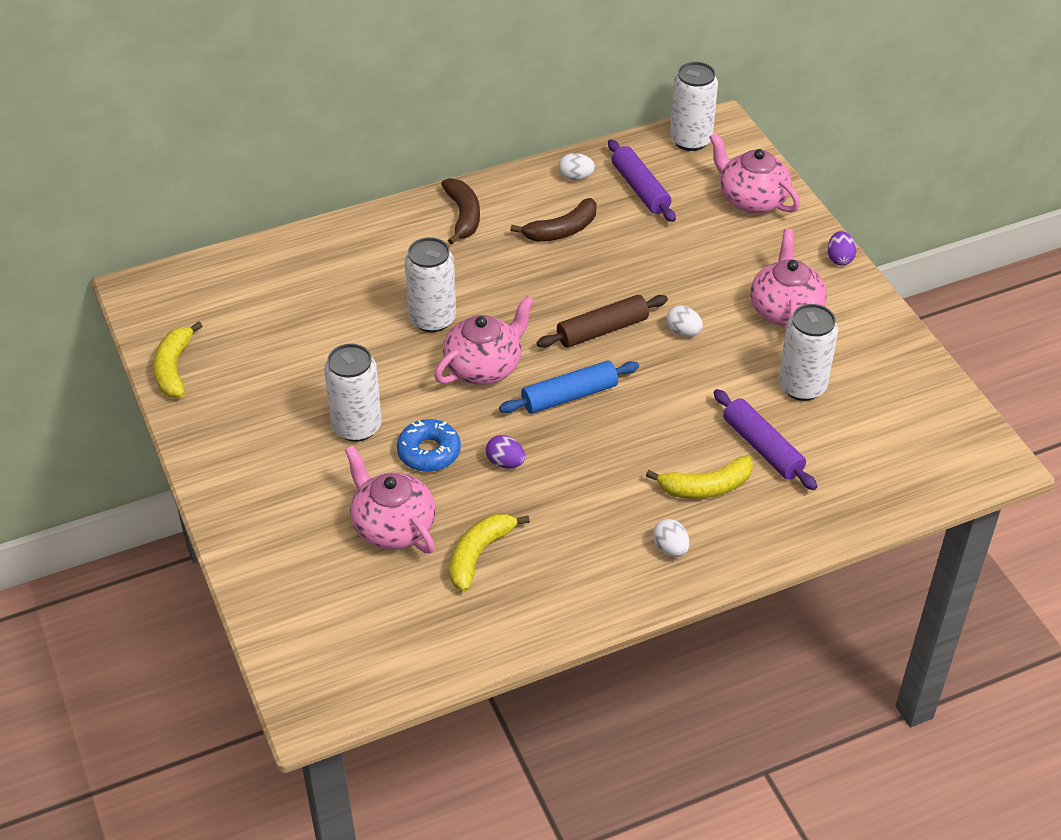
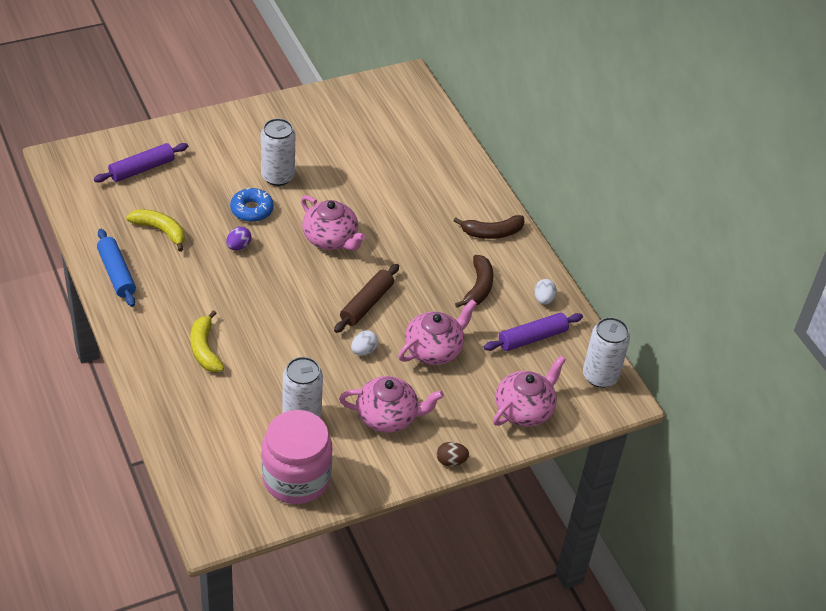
camera: 85 degrees right, 0 degrees up
(174, 368) = (335, 95): yellow banana -> none
(392, 526) = (189, 192): pink teapot -> pink teapot (434, 349)
(432, 319) = (379, 214): white can -> none
(562, 230) = (478, 287): brown banana -> brown banana turned 135 degrees counterclockwise
(569, 396) = (299, 282): blue rolling pin -> blue rolling pin (116, 273)
(602, 330) = (367, 304): brown rolling pin -> brown rolling pin turned 60 degrees clockwise
(670, 548) = (151, 325): white egg -> none
(762, 447) = (240, 385): purple rolling pin -> purple rolling pin (142, 169)
(839, 258) = (451, 461): purple egg -> brown egg
(897, 388) = (296, 478): none -> pink jar

